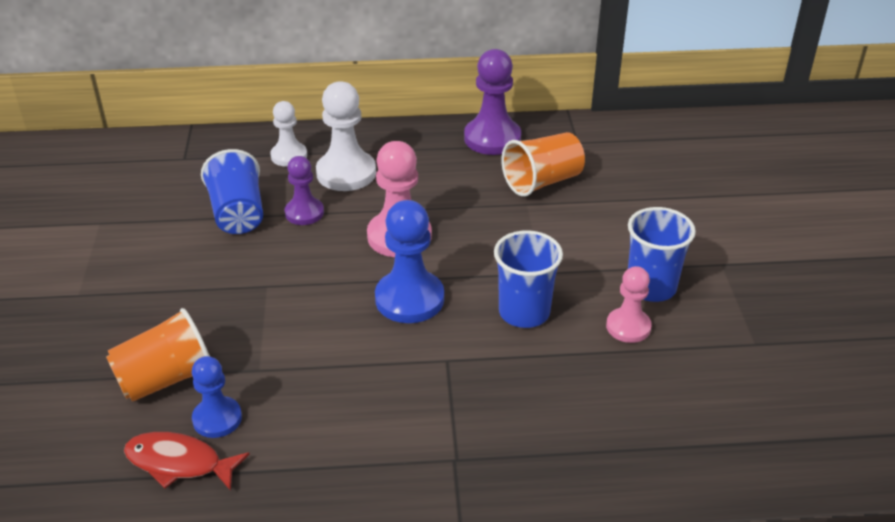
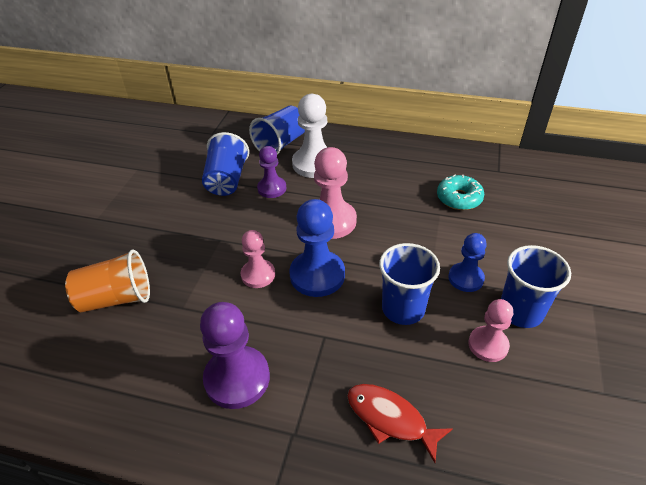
camera: 20 degrees right, 5 degrees up
(179, 463) = (89, 372): red fish -> red fish (390, 419)
(217, 419) = (134, 342): blue pawn -> blue pawn (466, 278)
(289, 156) = (281, 144): white pawn -> blue cup
(336, 314) = (258, 275): none -> pink pawn
(492, 138) = (432, 156): purple pawn -> purple pawn (237, 378)
(542, 182) = (459, 198): orange cup -> turquoise donut

